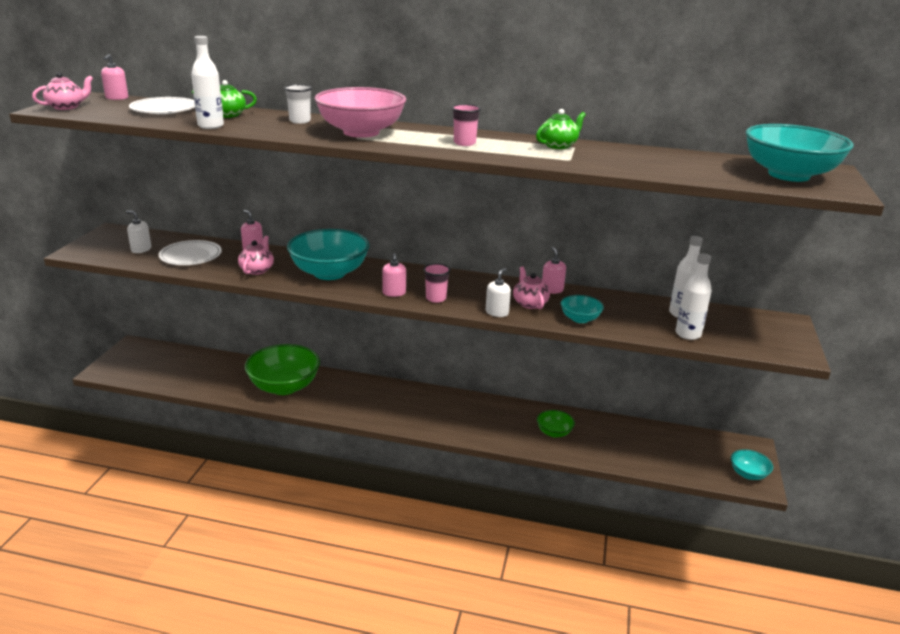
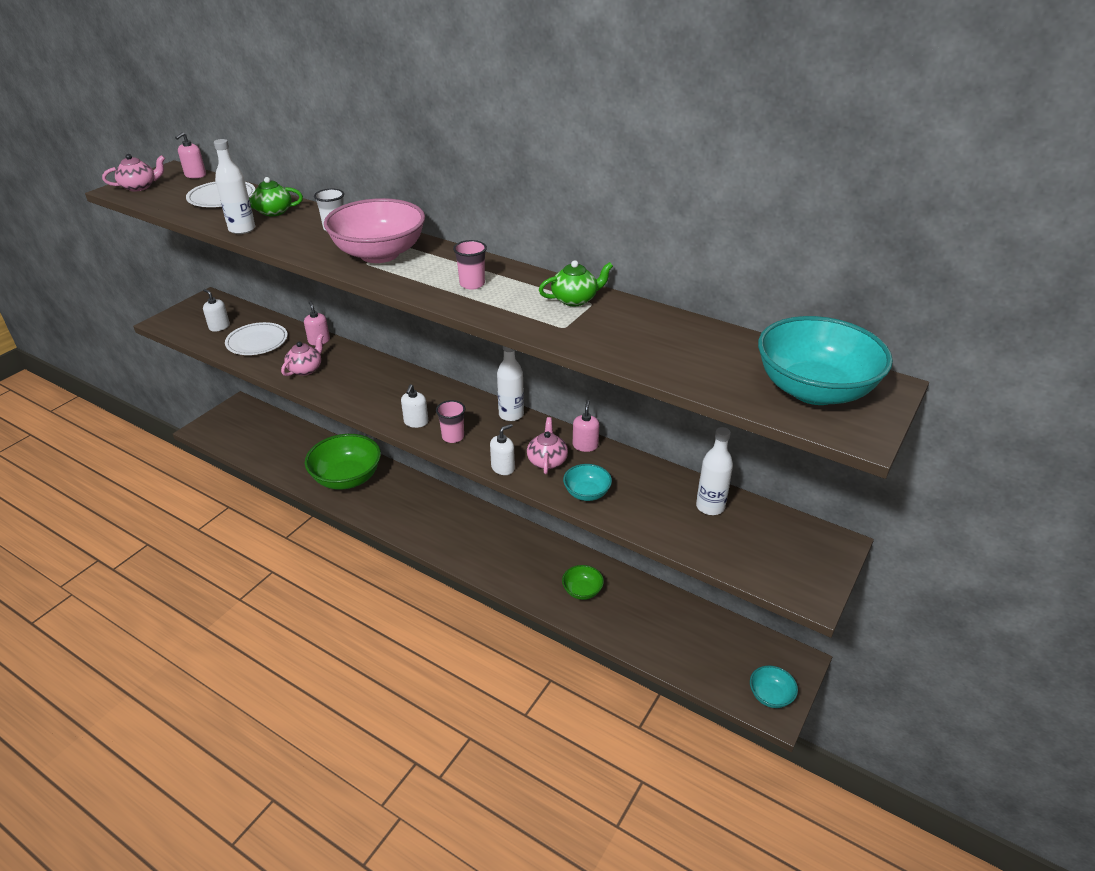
camera: 20 degrees right, 10 degrees up
(329, 273) = (371, 384): turquoise bowl -> none
(394, 293) = (416, 422): pink soap dispenser -> white soap dispenser
(688, 334) = (695, 539): white bottle -> white bottle (511, 415)

